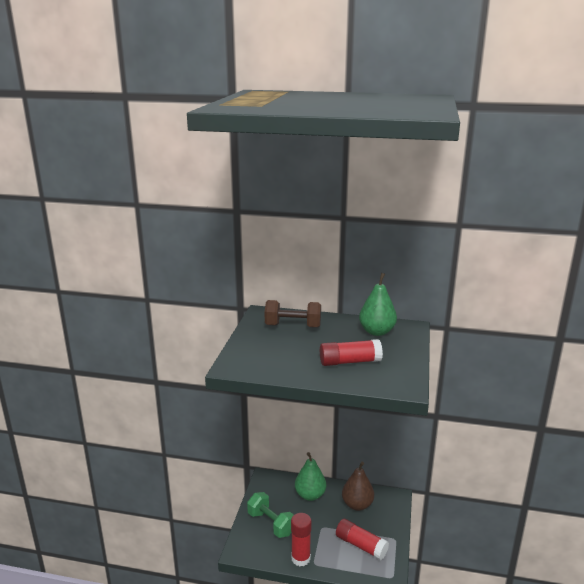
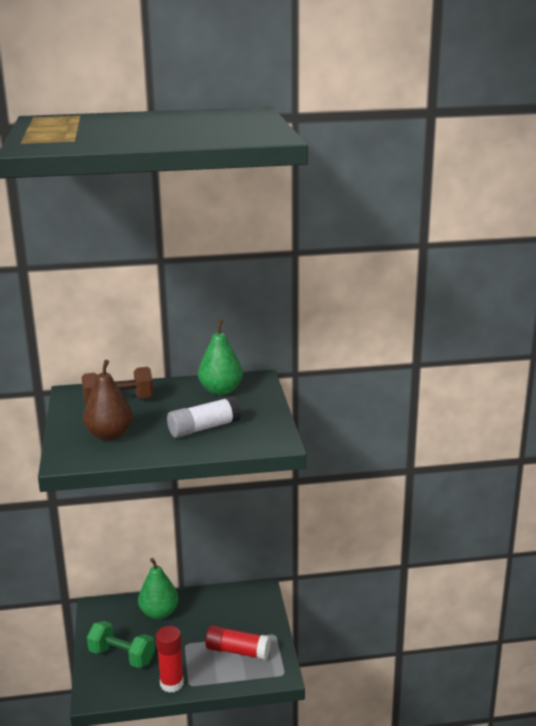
camera: 20 degrees left, 0 degrees up
(349, 362) = (204, 428): red glue stick -> white glue stick
(357, 505) = (219, 609): brown pear -> brown pear (109, 435)

